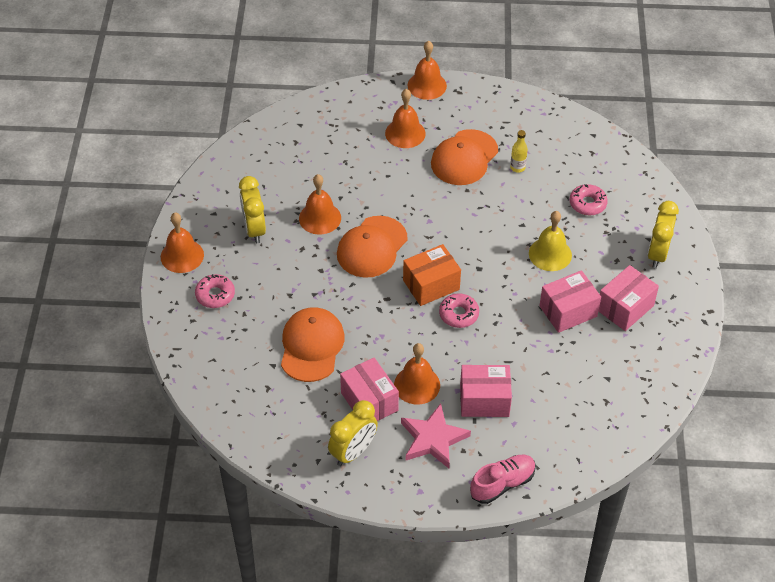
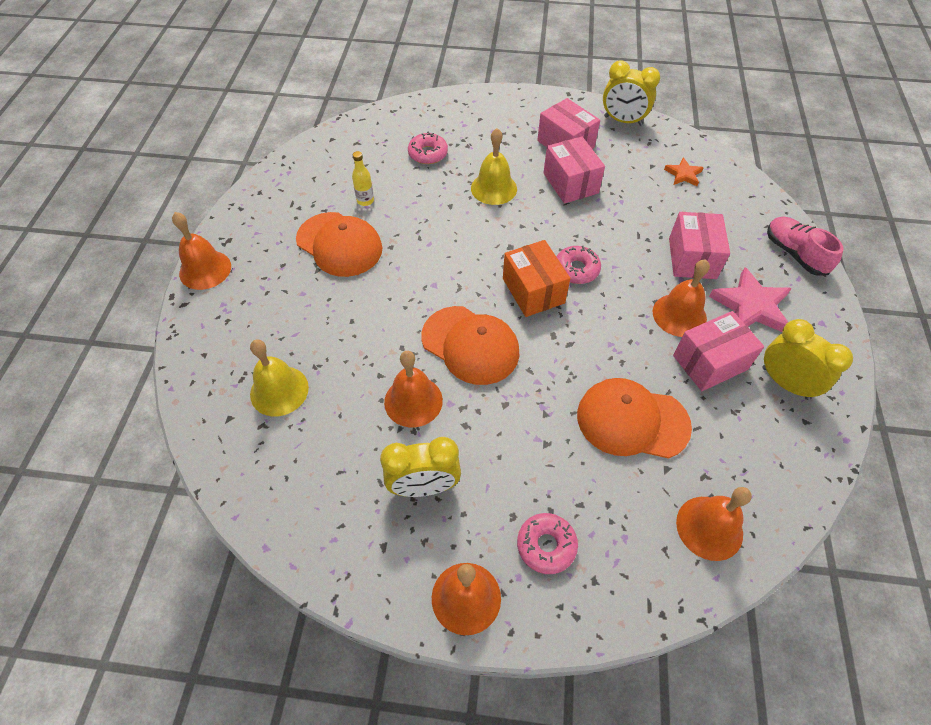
camera: 85 degrees left, 5 degrees up
(323, 145) = (279, 390): none -> yellow bell
(405, 133) = (282, 297): orange bell -> orange bell (709, 527)
(599, 404) = (683, 174): none -> orange star
(657, 254) = (499, 116): yellow clock -> yellow clock (623, 121)

